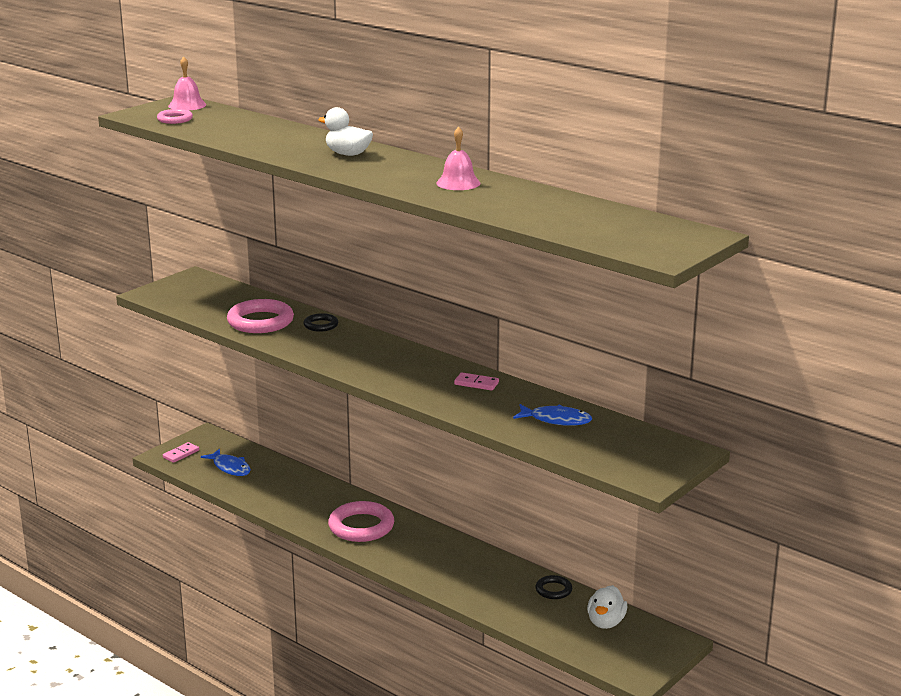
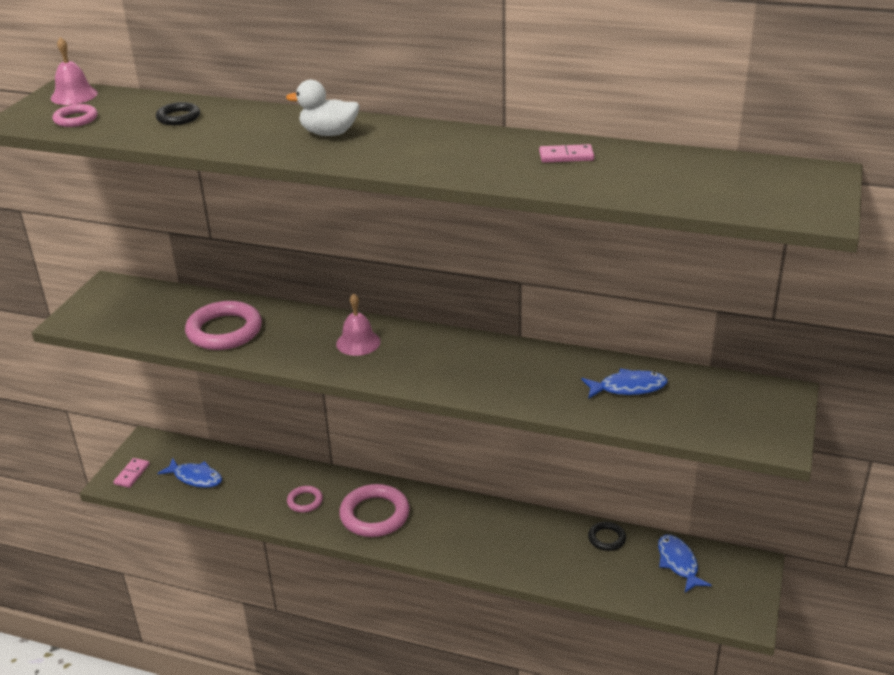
camera: 20 degrees left, 10 degrees up
(309, 504) = (305, 501): none -> pink ring
(321, 325) = (294, 320): black ring -> black ring (178, 117)
(458, 183) = (492, 151): pink bell -> pink bell (358, 342)
(476, 383) = (513, 359): pink domino -> pink domino (566, 156)
(606, 622) = (678, 563): white duck -> blue fish

